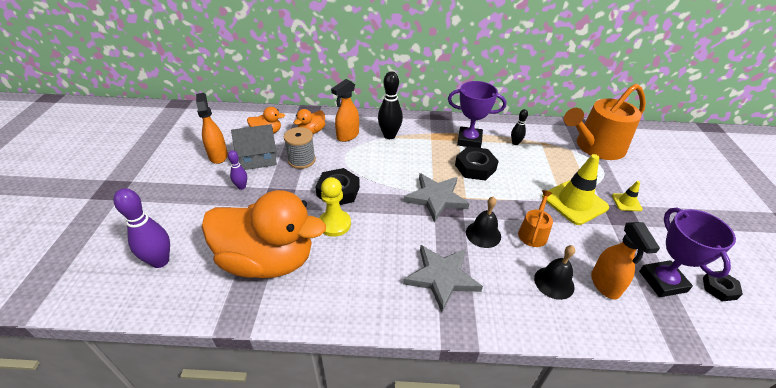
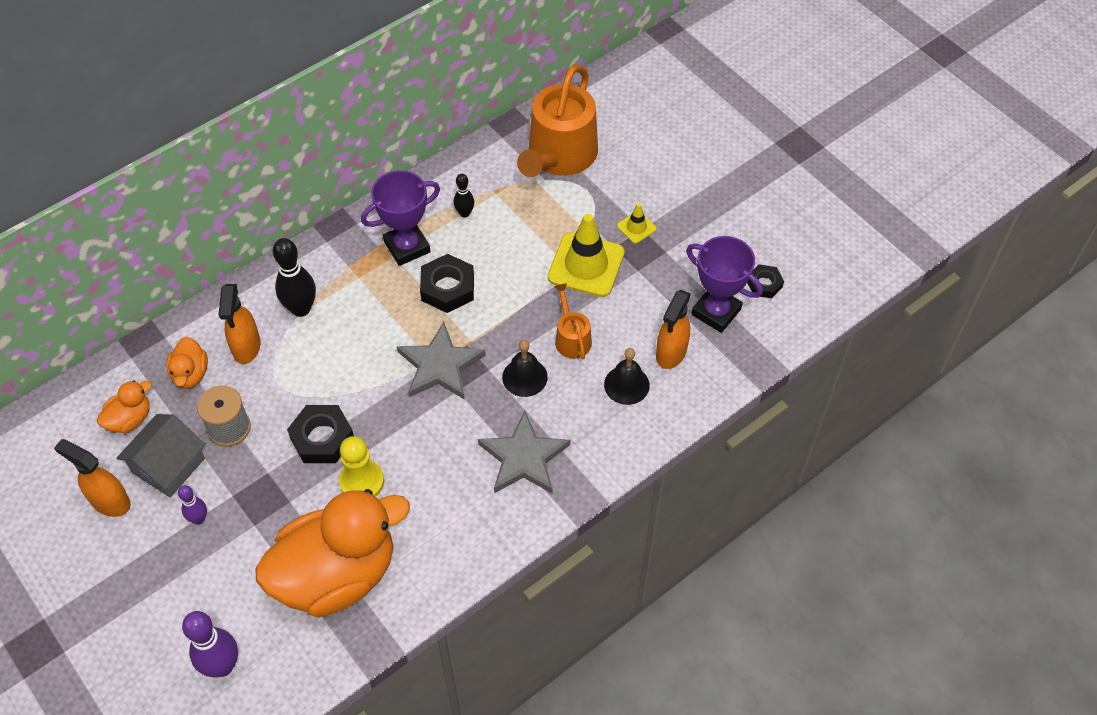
camera: 40 degrees left, 15 degrees up
(605, 285) = (671, 353): orange spray bottle -> orange spray bottle turned 75 degrees clockwise

